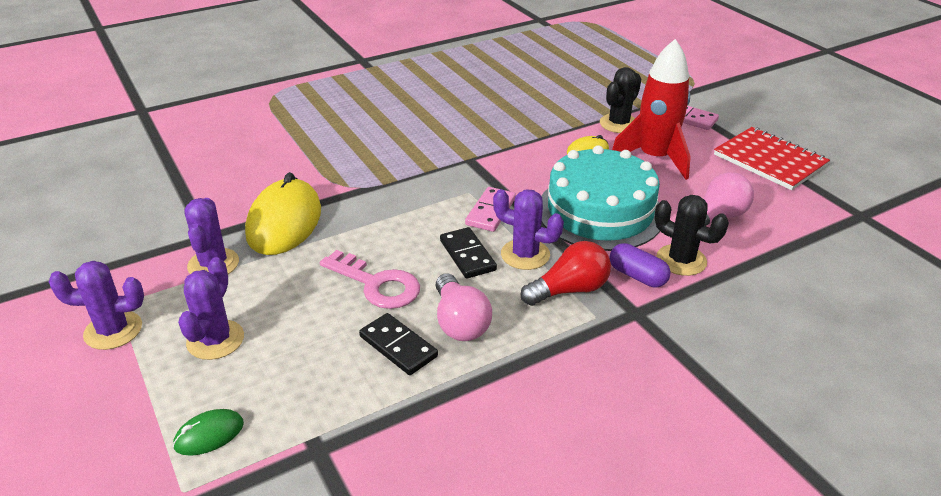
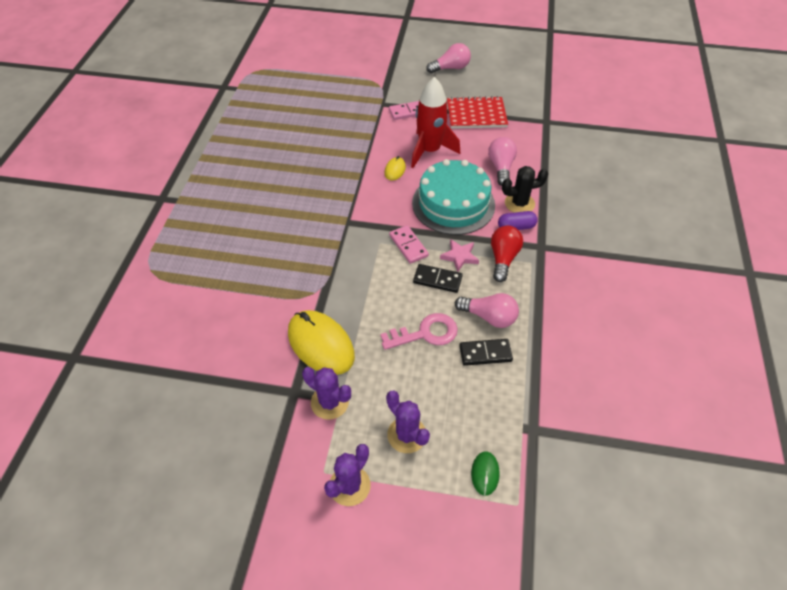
camera: 50 degrees left, 15 degrees up
(525, 255) = (459, 256): purple cactus -> pink star
(619, 124) = (383, 140): black cactus -> none
(808, 110) = (450, 68): none -> pink light bulb

